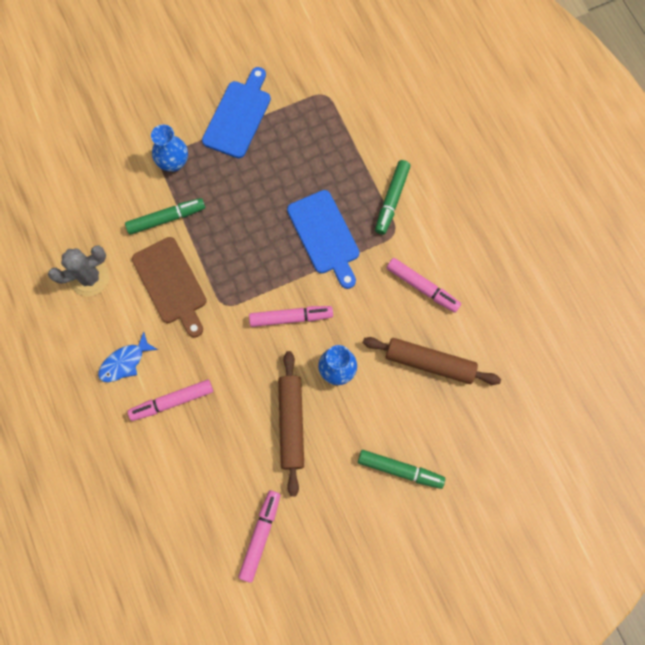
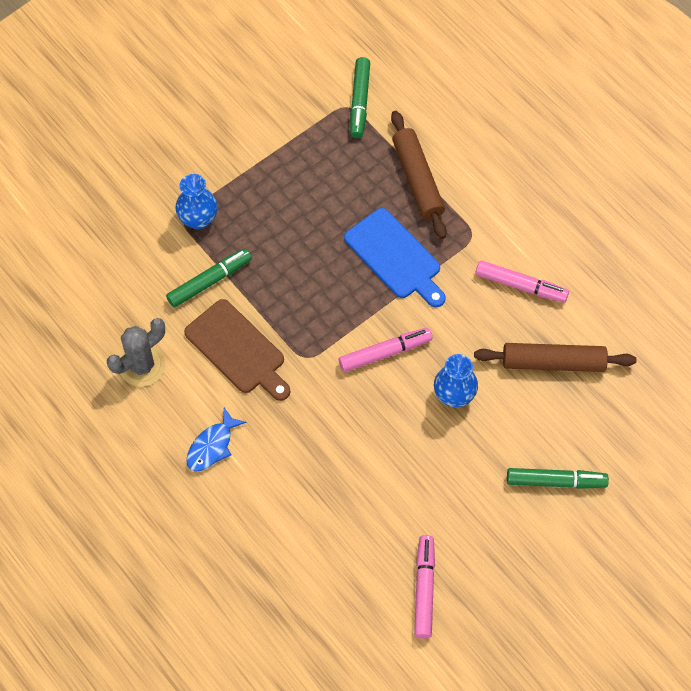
camera: 15 degrees left, 10 degrees down
(172, 401) = (279, 474): pink marker -> none
(238, 116) = (256, 152): blue cutting board -> none
(291, 423) = (420, 464): brown rolling pin -> brown rolling pin (417, 180)
(392, 200) = (458, 201): green marker -> green marker (359, 102)

